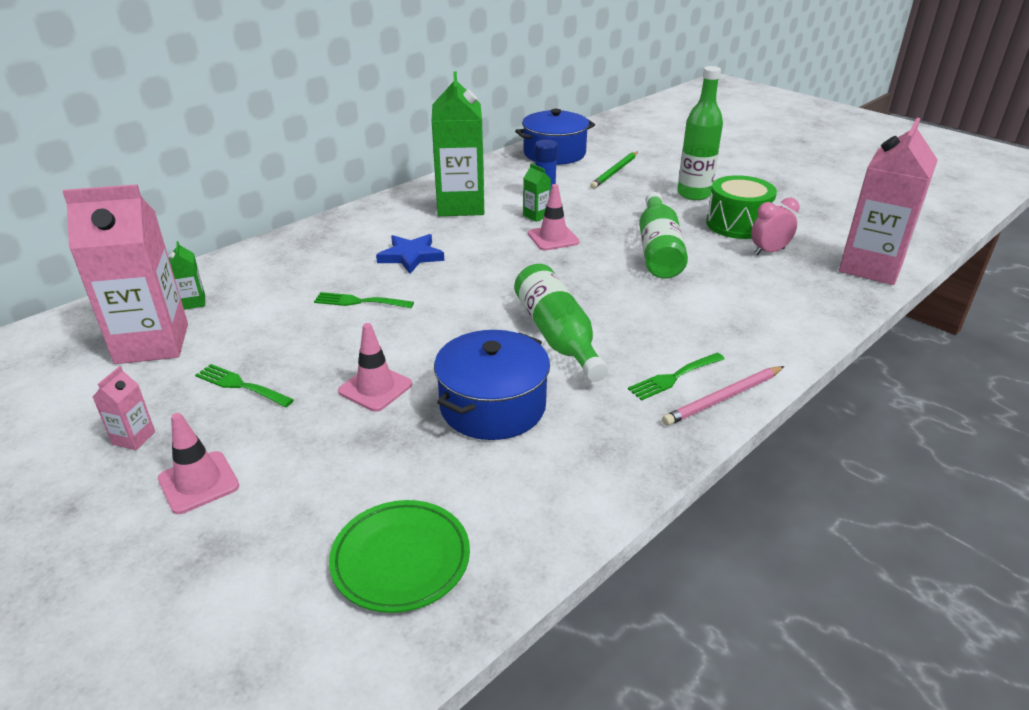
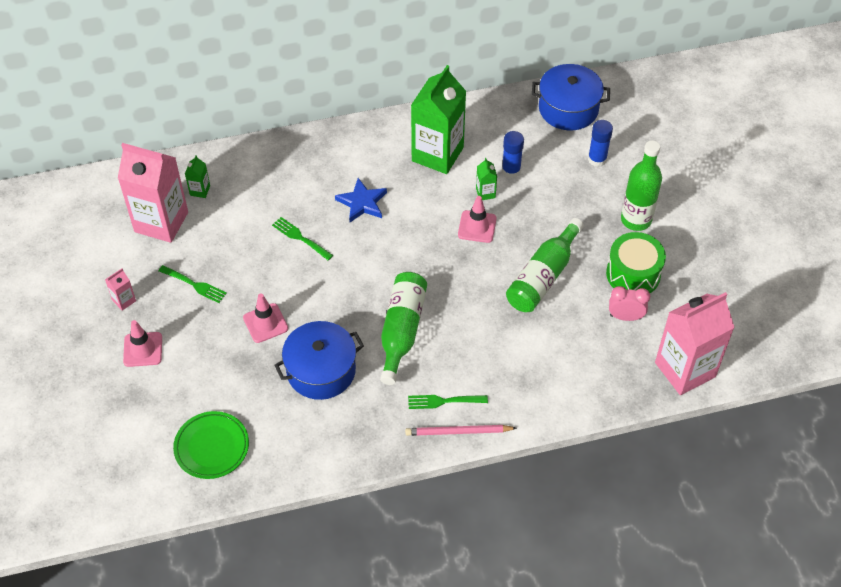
camera: 30 degrees right, 20 degrees up
(241, 385) = (194, 285): green fork -> green fork turned 150 degrees clockwise
(614, 172) = (597, 159): green pencil -> blue glue stick

